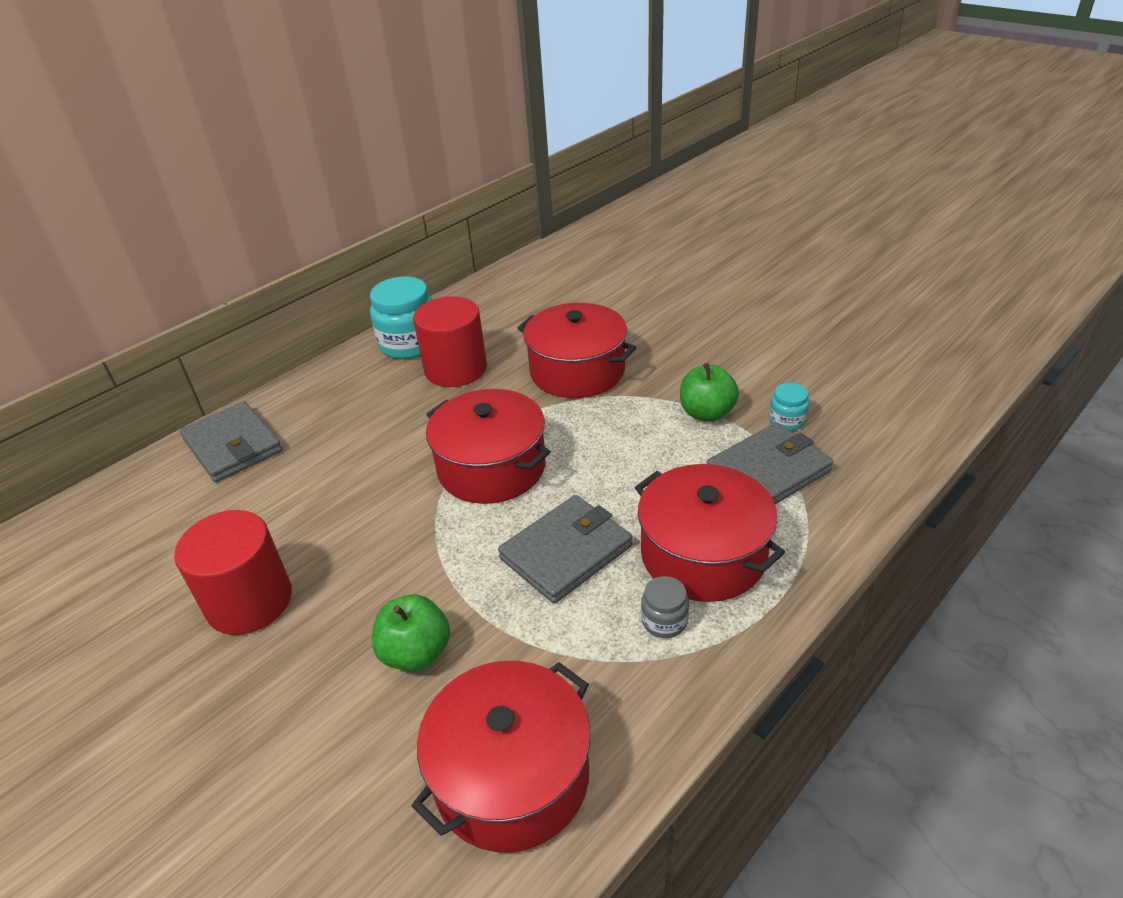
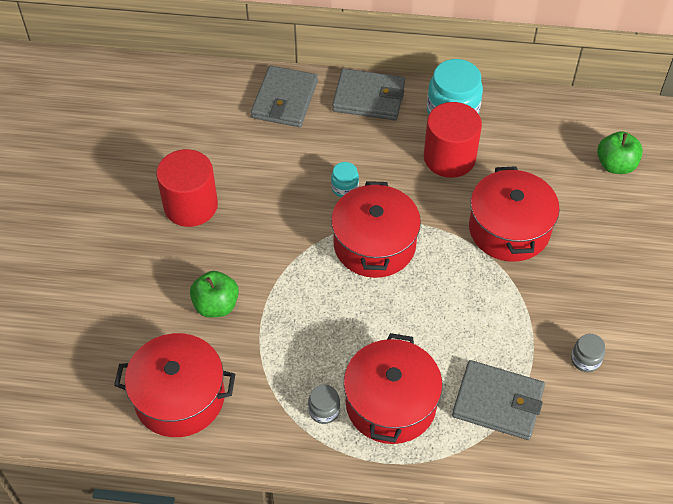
camera: 50 degrees right, 15 degrees up
(566, 552) = (337, 330): grey wallet -> grey wallet (369, 98)
(706, 413) = (529, 334): green apple -> green apple (615, 165)
(766, 393) = (585, 360): none -> grey jar
(787, 420) = (563, 388): turquoise jar -> turquoise jar (344, 188)

